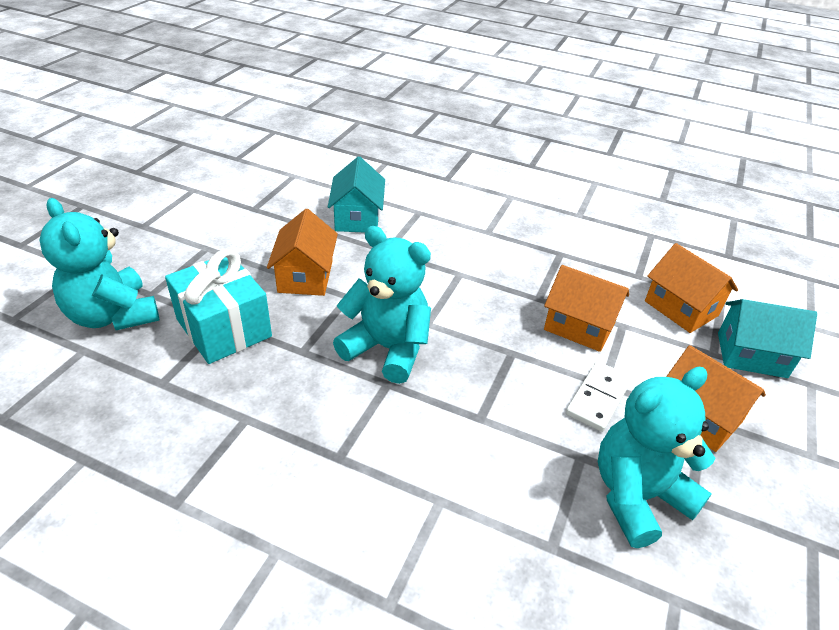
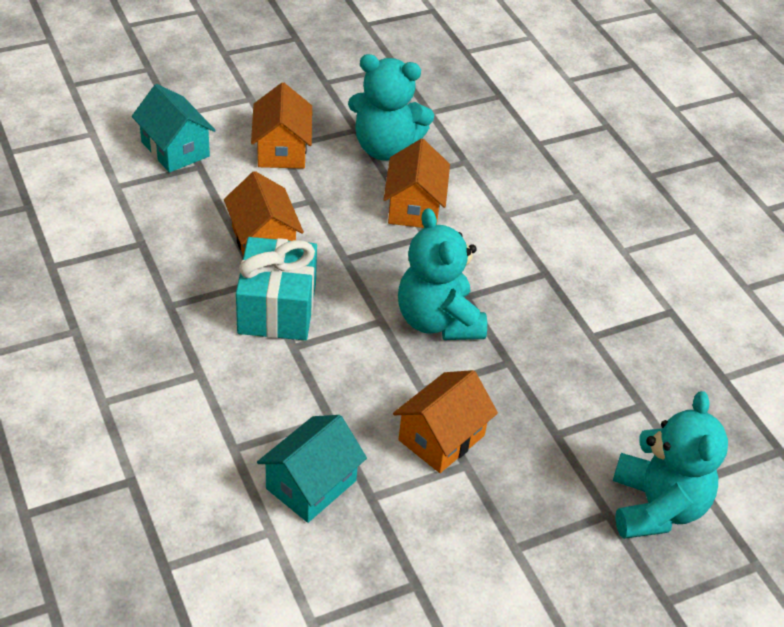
camera: 140 degrees left, 5 degrees up
(224, 328) = (560, 426): turquoise gift -> turquoise gift (277, 308)
(598, 398) = (329, 196): white domino -> none
(681, 308) = (160, 201): orange house -> orange house (414, 207)

